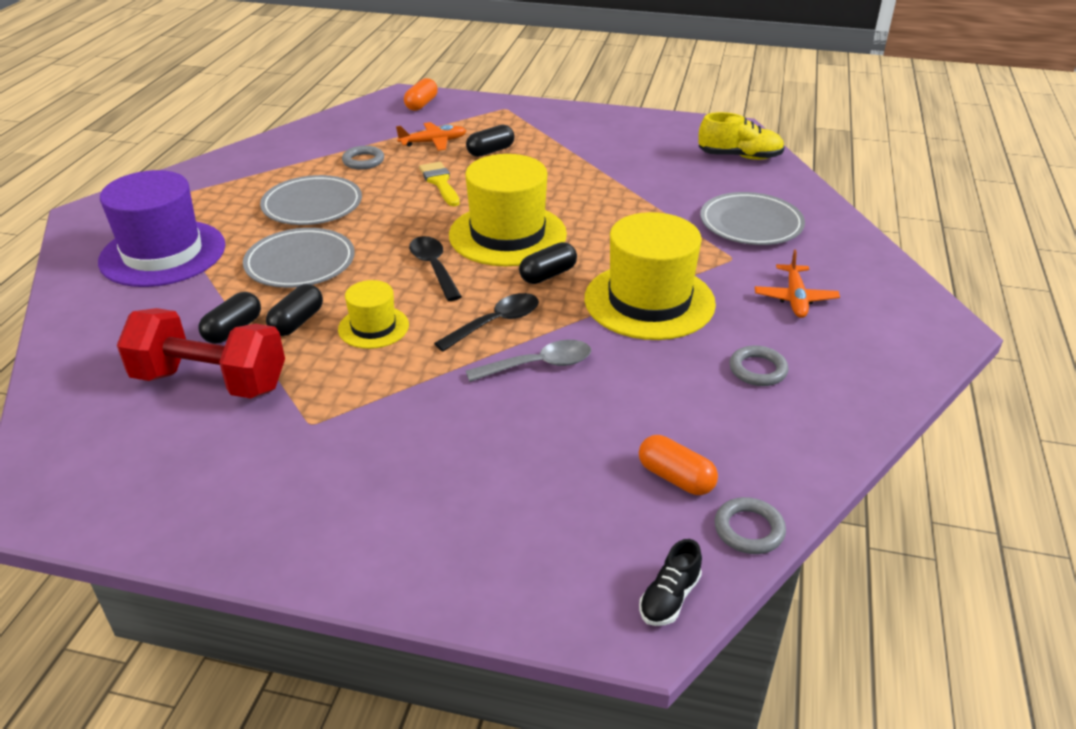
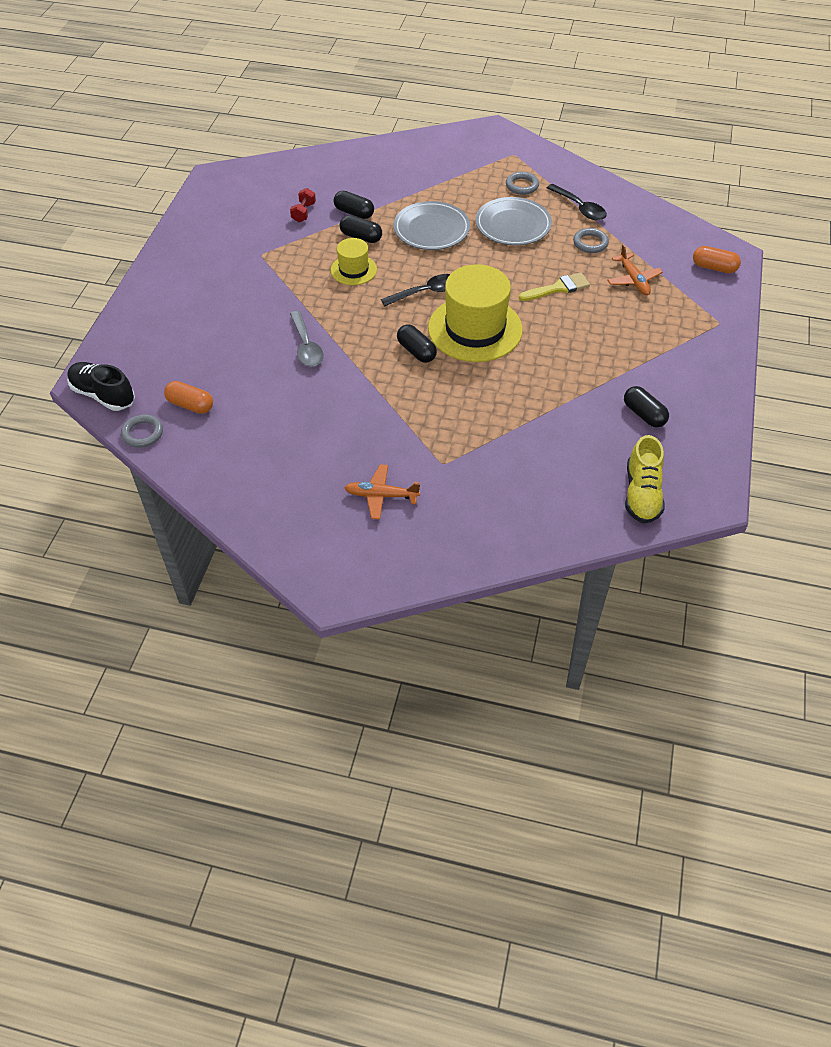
camera: 90 degrees right, 15 degrees up
(163, 253) = (442, 170): purple hat -> none
(210, 381) = (303, 212): red dumbbell -> red dumbbell, size x0.42
(490, 151) = (622, 315): black capsule -> black capsule (644, 414)
(496, 323) = (355, 325): black spoon -> black spoon (580, 208)
(649, 301) = (380, 406): yellow hat -> none
(669, 598) = (103, 395): black shoe -> black shoe, size x1.63
(675, 478) = (190, 405): orange capsule -> orange capsule turned 75 degrees clockwise
(751, 224) = (502, 484): grey plate -> none
(757, 370) = (290, 458): grey ring -> grey ring (522, 186)

